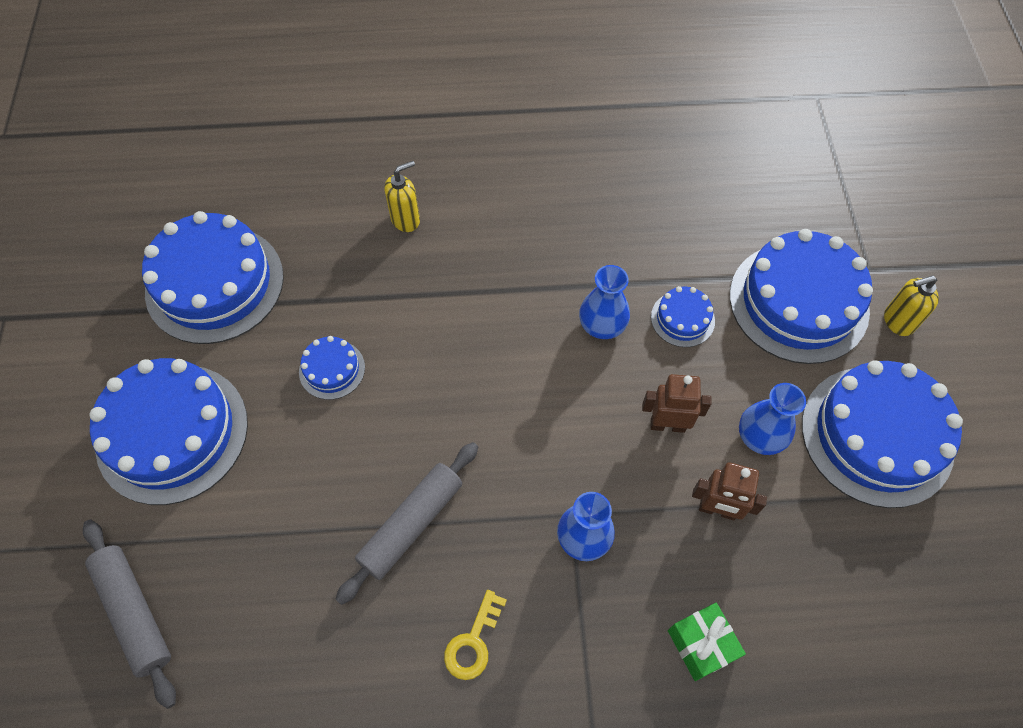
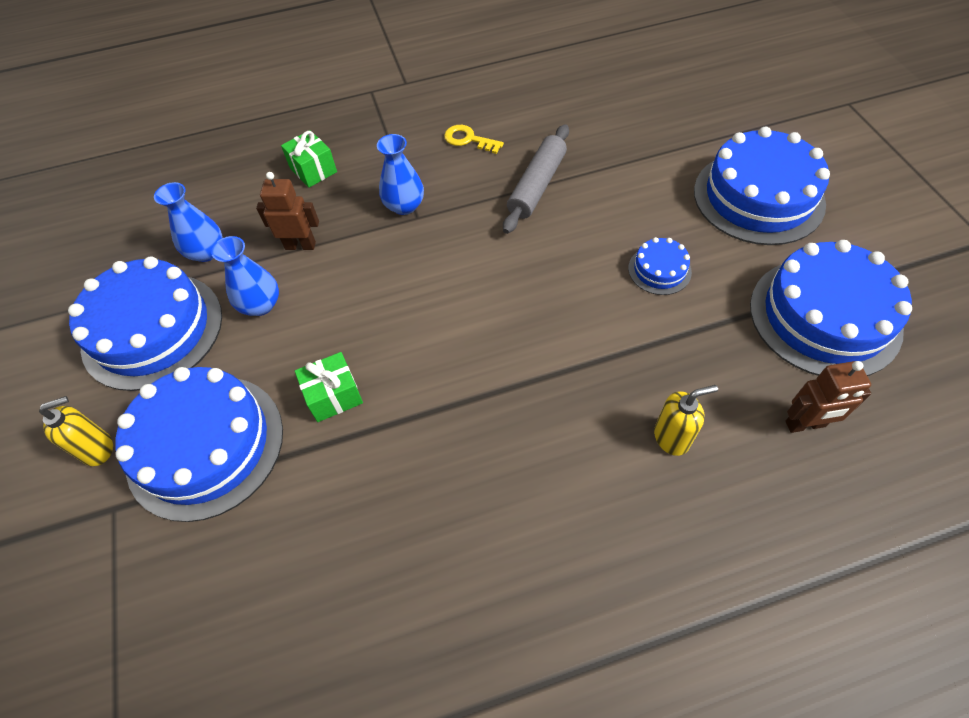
camera: 170 degrees right, 5 degrees down
(134, 612) = (698, 106): grey rolling pin -> none
(406, 219) = (672, 437): yellow soap dispenser -> yellow soap dispenser turned 150 degrees counterclockwise
(473, 642) = (468, 139): yellow key -> yellow key turned 75 degrees counterclockwise
(602, 325) = (417, 369): blue vase -> blue vase (206, 252)
(667, 425) = (344, 296): brown robot -> brown robot (805, 424)
(682, 319) = (334, 396): blue cake -> green gift

